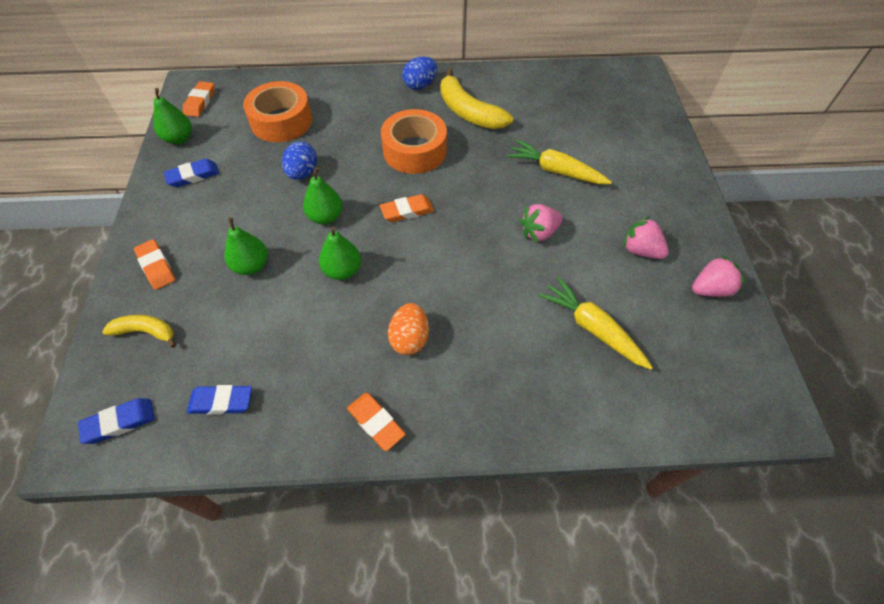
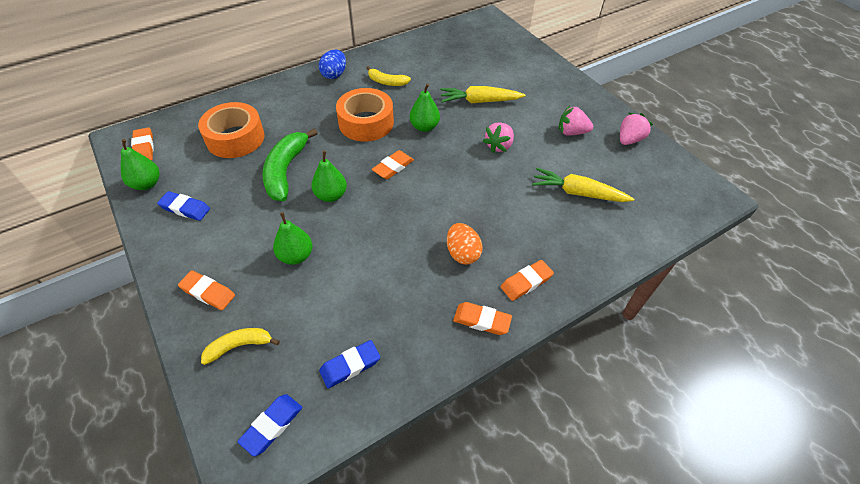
camera: 30 degrees left, 5 degrees down
(193, 176) = (185, 208): blue eraser -> blue eraser turned 75 degrees clockwise
(302, 173) = (285, 171): blue egg -> green banana
(342, 270) = (375, 228): green pear -> green pear (424, 127)
(453, 404) = (526, 282): none -> orange eraser
(468, 112) = (387, 82): yellow banana -> yellow banana, size x0.58

